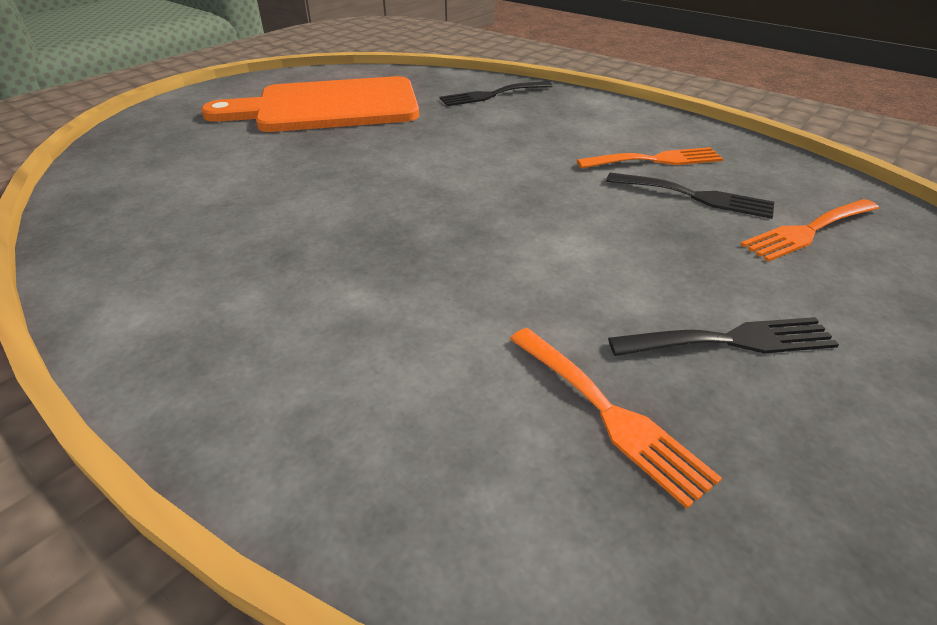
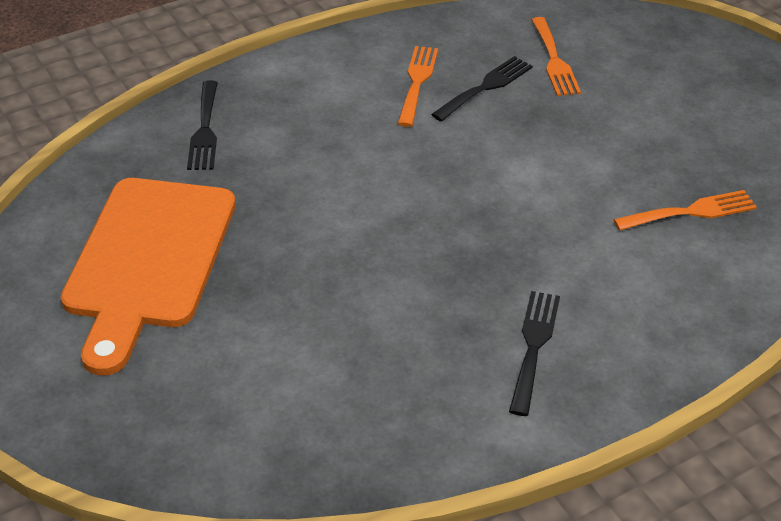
camera: 70 degrees left, 5 degrees up
(732, 340) = (649, 143): black fork -> black fork (534, 346)

